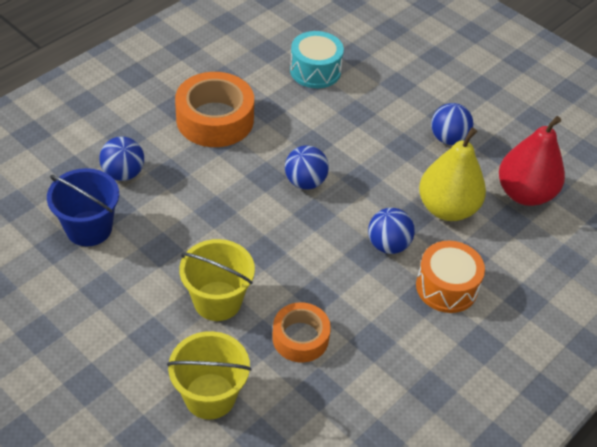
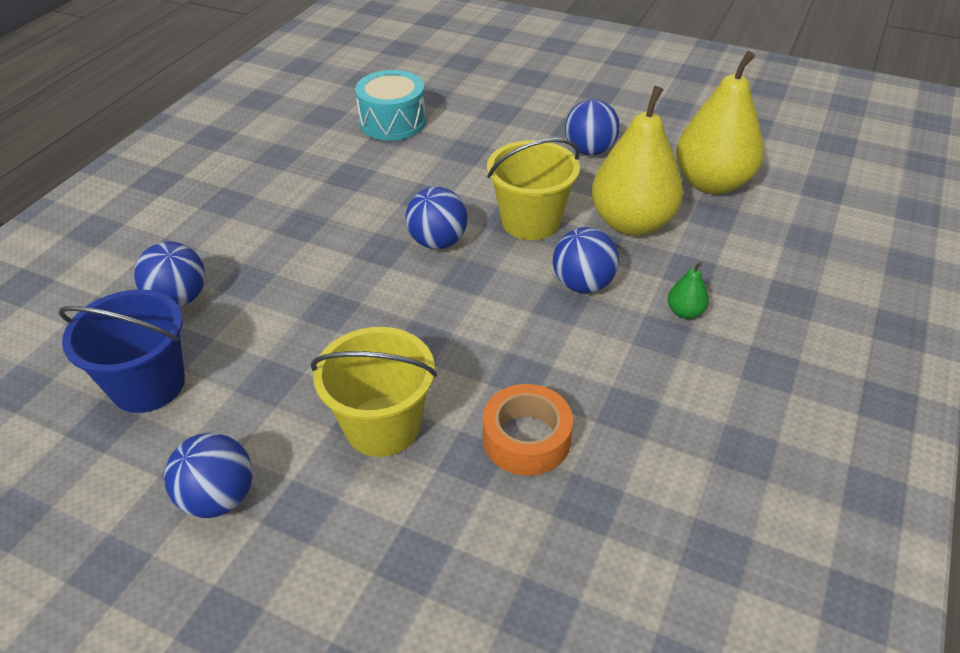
camera: 15 degrees left, 5 degrees down
(108, 313) = (219, 498): none -> blue ball
(210, 396) = (430, 572): yellow bucket -> yellow bucket (530, 221)
(215, 119) = (285, 203): orange tape -> none
(446, 287) = (685, 312): orange drum -> green pear
(524, 193) = (712, 183): red pear -> yellow pear

